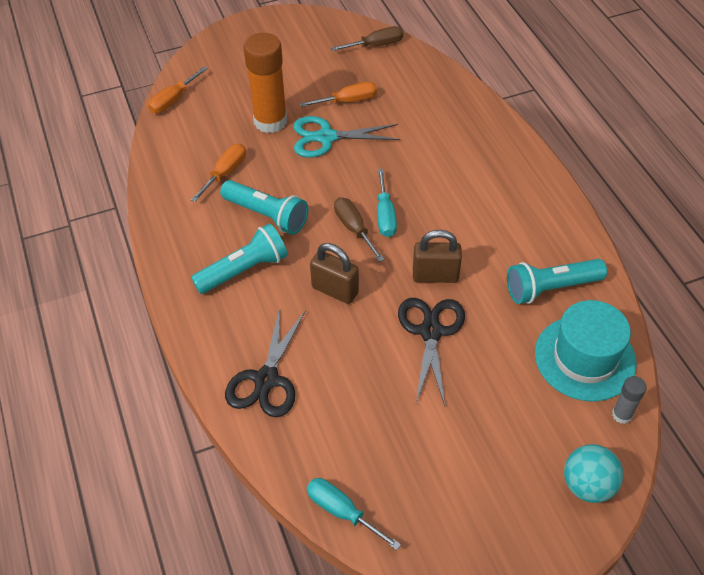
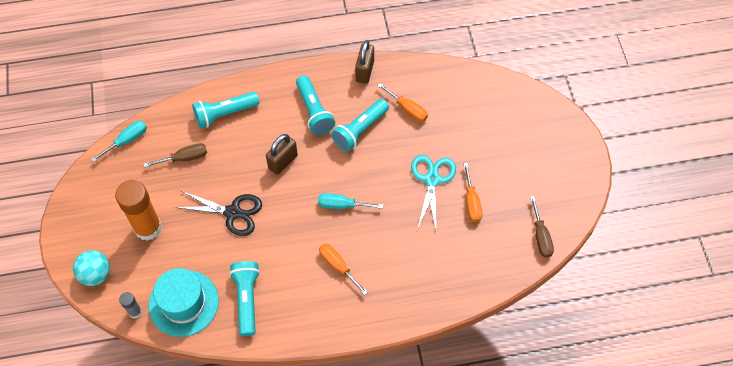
camera: 100 degrees right, 10 degrees up
(173, 100) = (493, 82): orange screwdriver -> orange screwdriver (338, 266)
(266, 380) = (225, 114): black scissors -> turquoise flashlight
(270, 121) = (457, 144): orange glue stick -> orange glue stick (148, 228)
(354, 228) = (334, 183): brown screwdriver -> brown screwdriver (184, 158)
(435, 276) = (278, 226): brown padlock -> brown padlock (364, 71)

